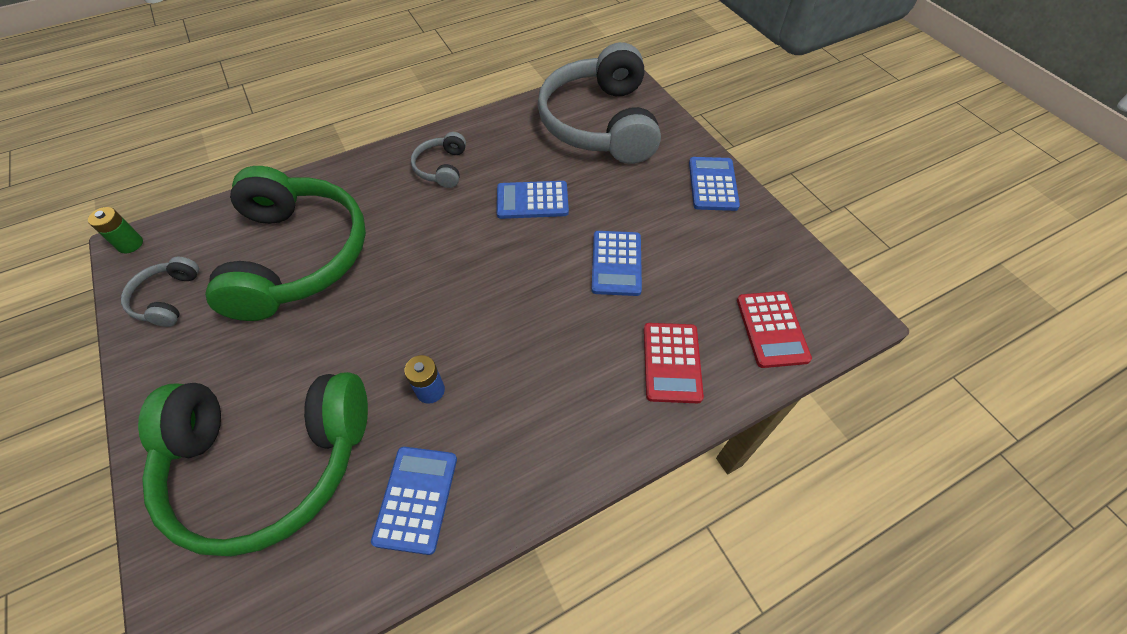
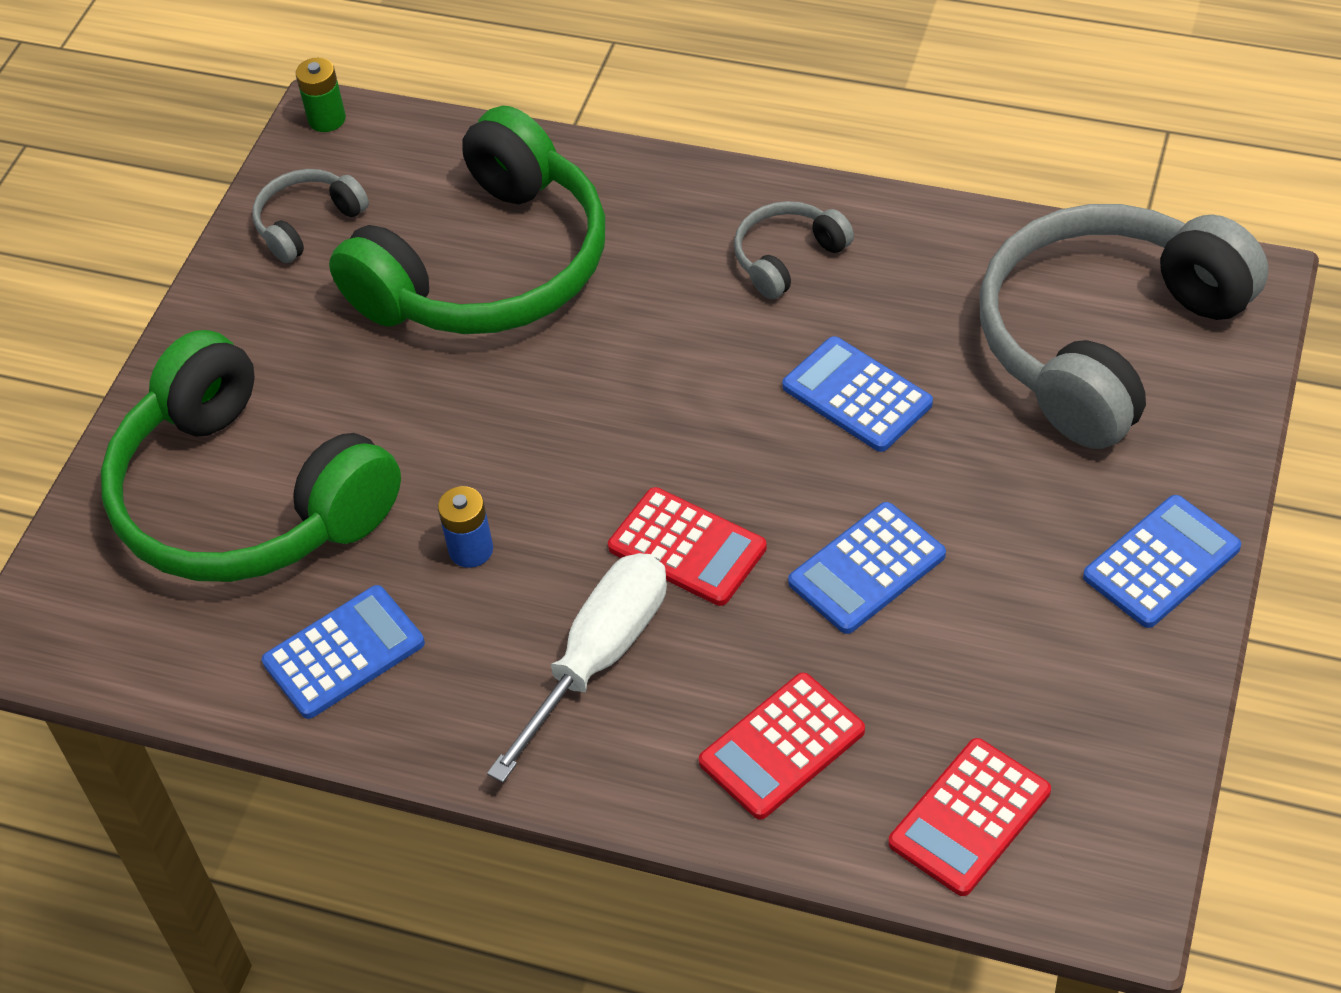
camera: 50 degrees right, 5 degrees down
(533, 311) = (687, 548): none -> red calculator
(550, 390) = (599, 657): none -> white screwdriver

